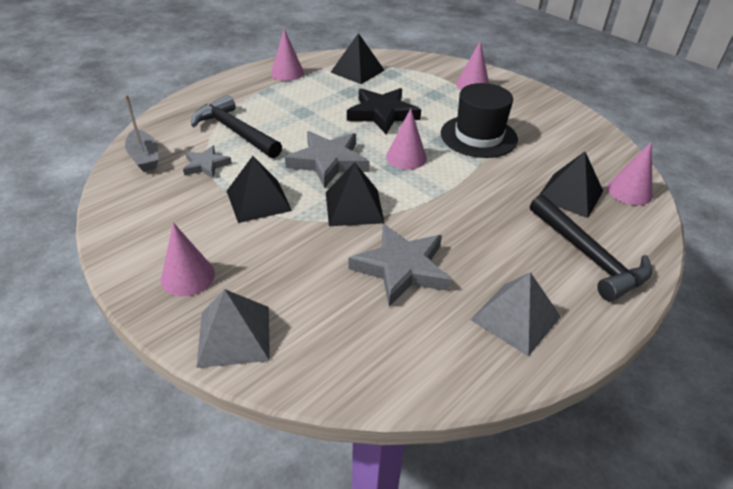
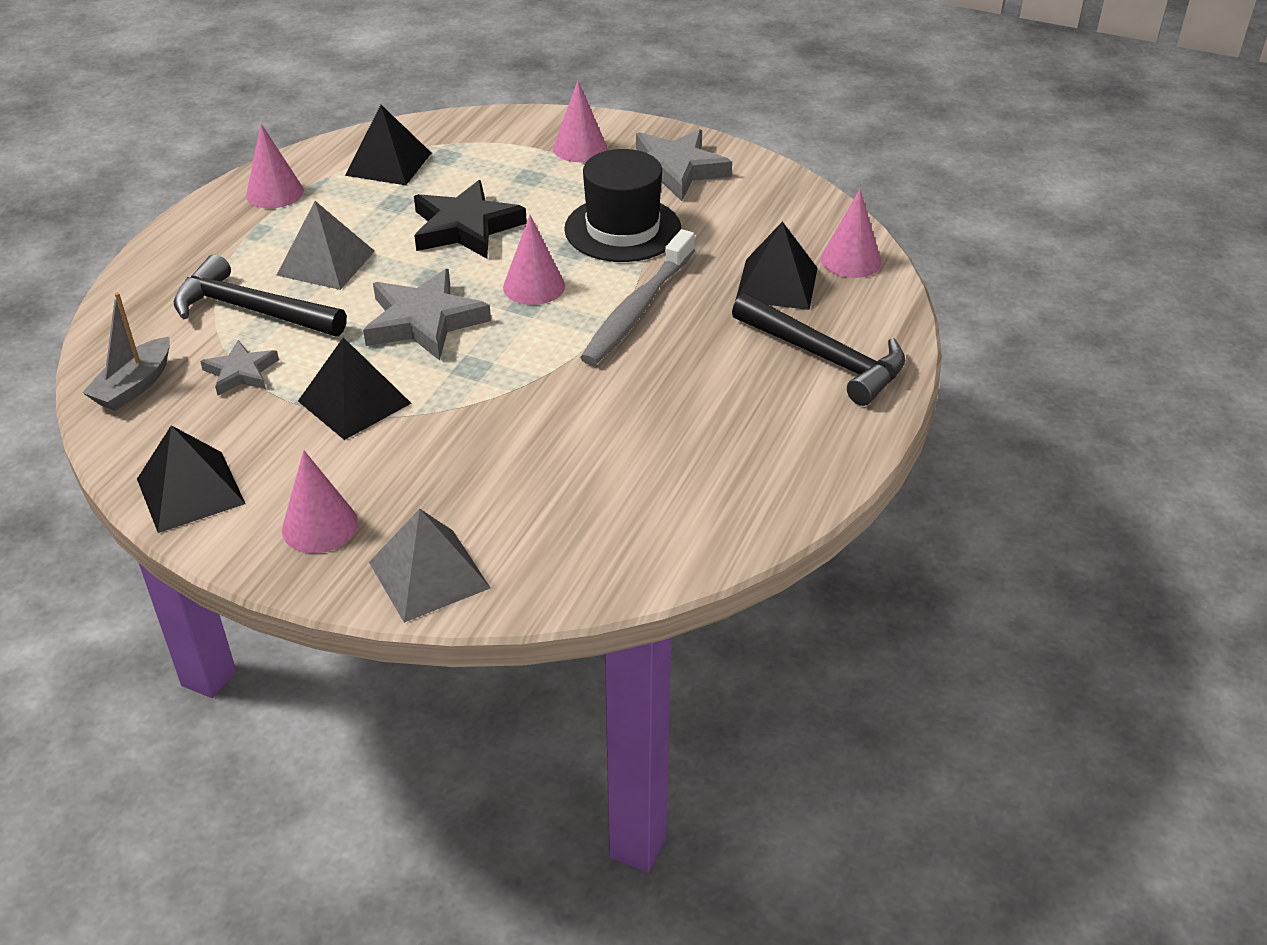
camera: 20 degrees left, 0 degrees up
(144, 157) = (134, 386): grey boat -> grey boat turned 75 degrees clockwise
(354, 207) = (496, 375): black pyramid -> black pyramid (190, 491)
(401, 268) = (599, 437): grey star -> grey star (674, 170)
(466, 188) = (637, 309): none -> grey toothbrush
(515, 318) = (764, 455): grey pyramid -> grey pyramid (326, 263)

